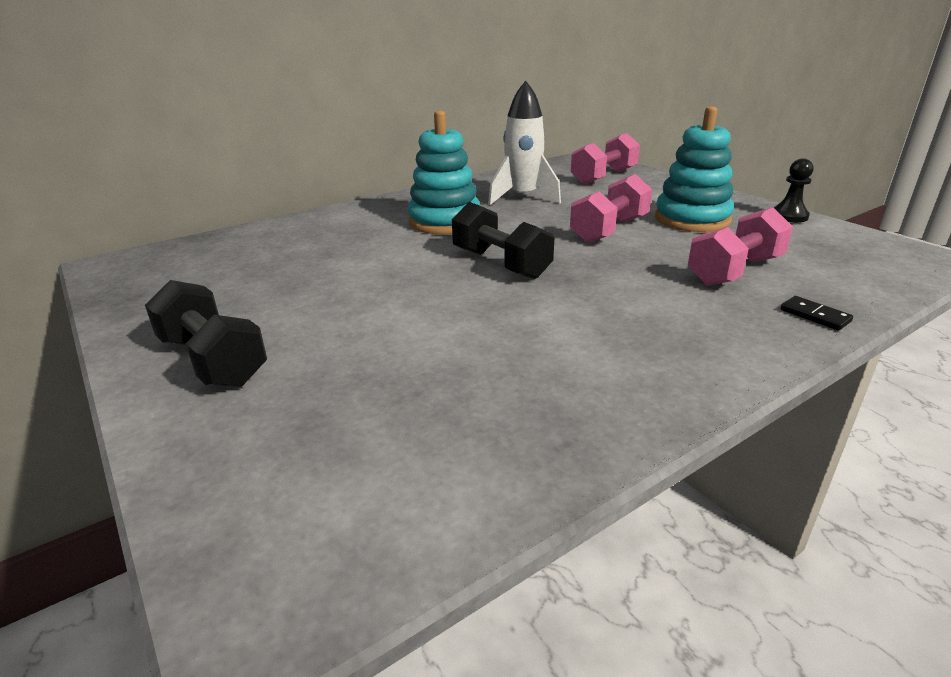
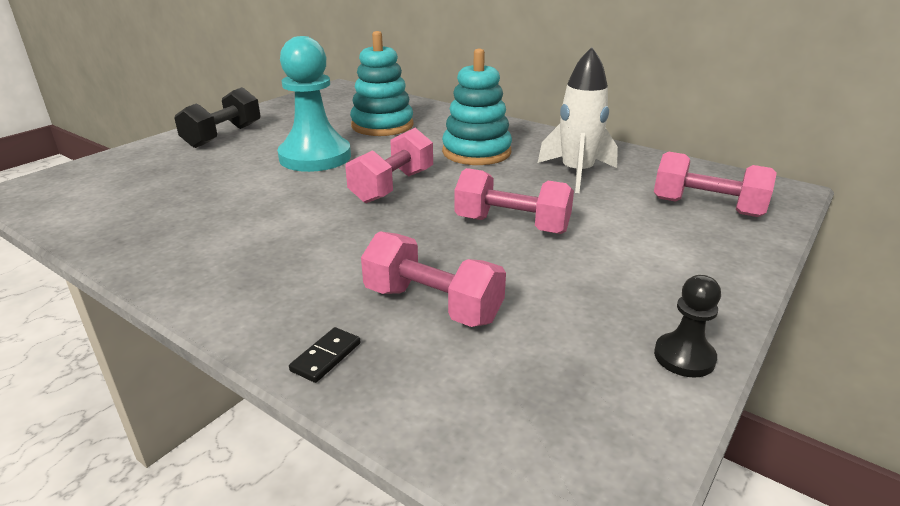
camera: 70 degrees right, 0 degrees up
(380, 296) = (315, 157): none -> turquoise pawn
(500, 264) = (392, 186): black dumbbell -> pink dumbbell
(692, 219) = (594, 274): turquoise stacking toy -> turquoise stacking toy (382, 125)

